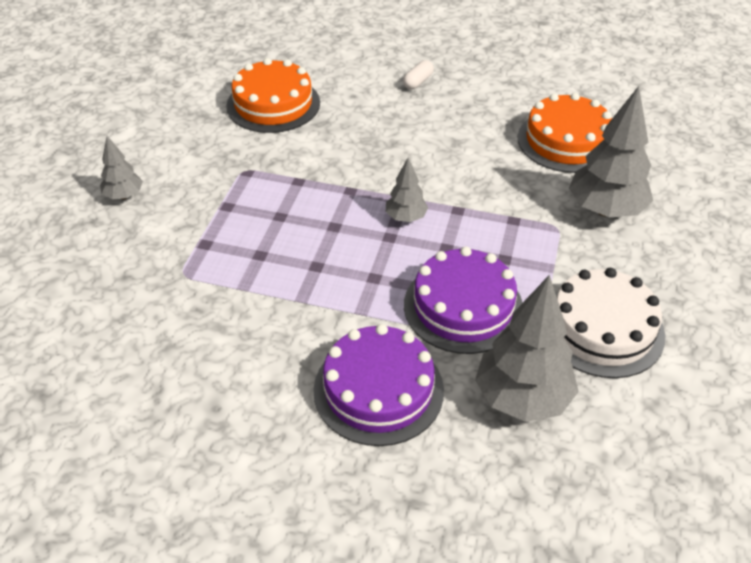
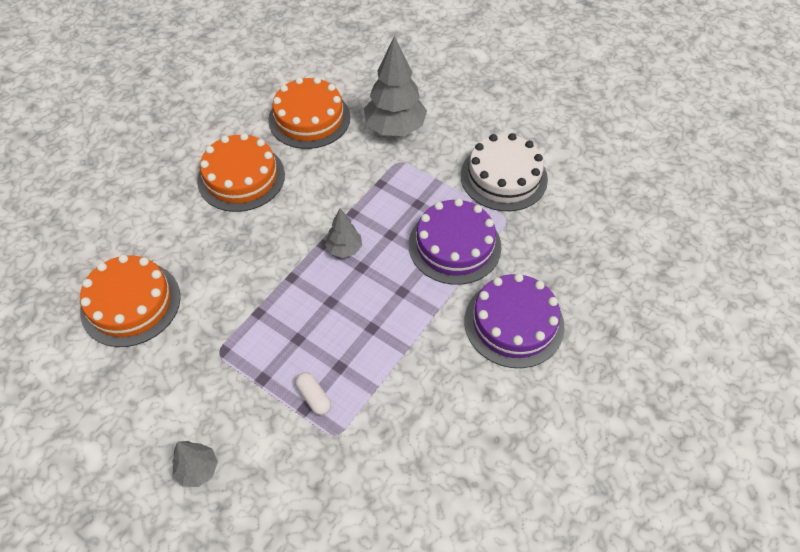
camera: 70 degrees left, 10 degrees up
(418, 82) = (172, 182): white capsule -> white capsule (314, 397)
(453, 120) = (241, 177): none -> orange cake
(522, 398) = (547, 242): grey tree -> none

